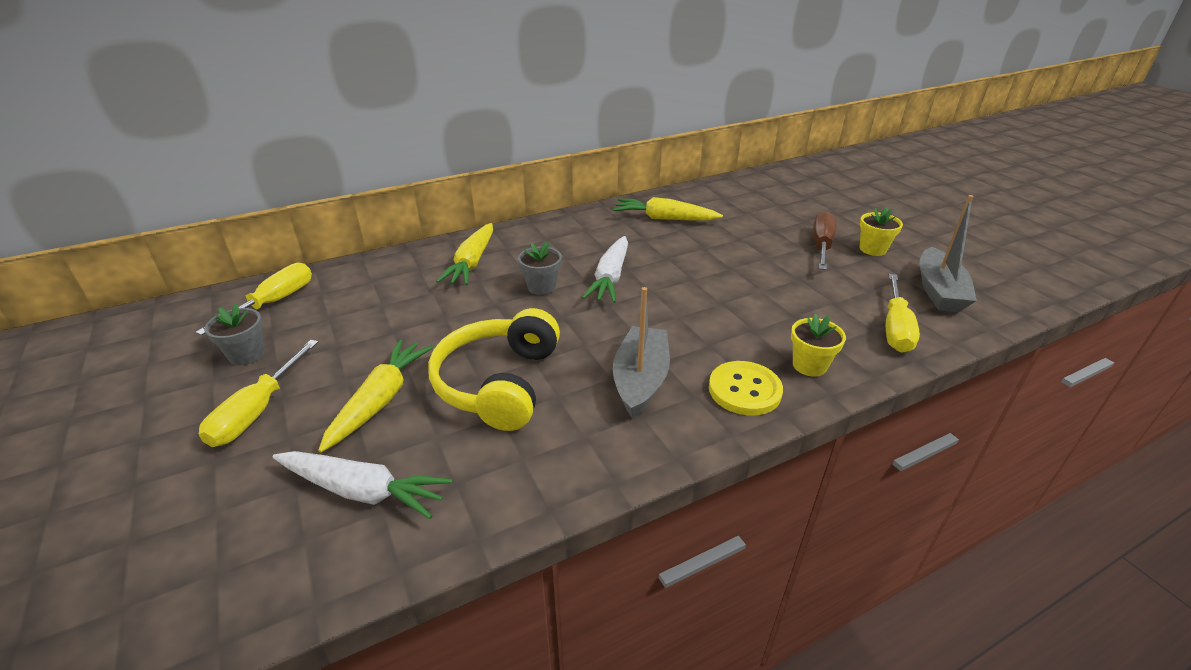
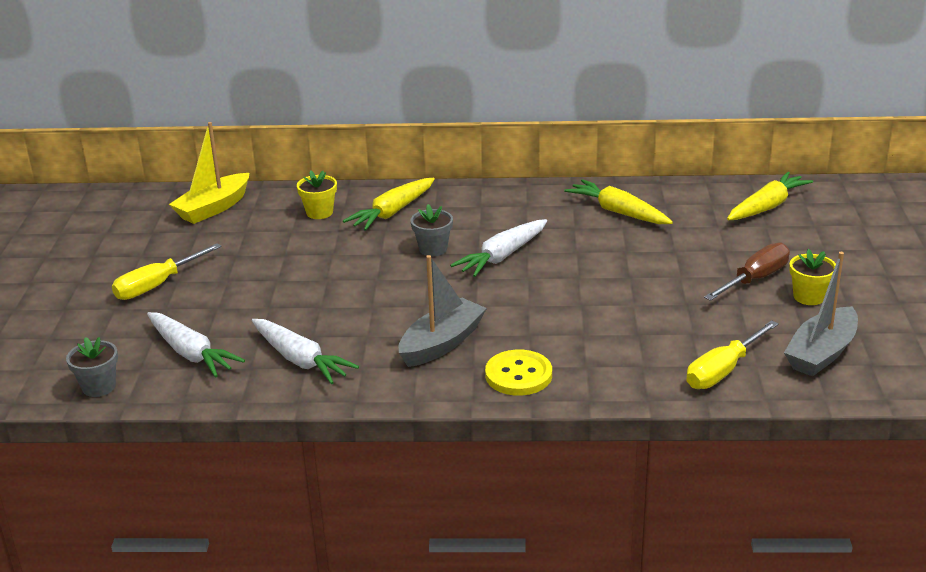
camera: 30 degrees right, 5 degrees down
(247, 354) = (172, 244): grey flower pot -> grey flower pot (99, 387)
(274, 302) = (213, 208): yellow screwdriver -> yellow boat
(380, 400) = (240, 301): yellow carrot -> yellow carrot (767, 206)
(498, 383) = (331, 314): yellow headphones -> none
(509, 451) = (300, 360): none -> white carrot
(809, 365) = (598, 375): yellow flower pot -> yellow flower pot (319, 212)

